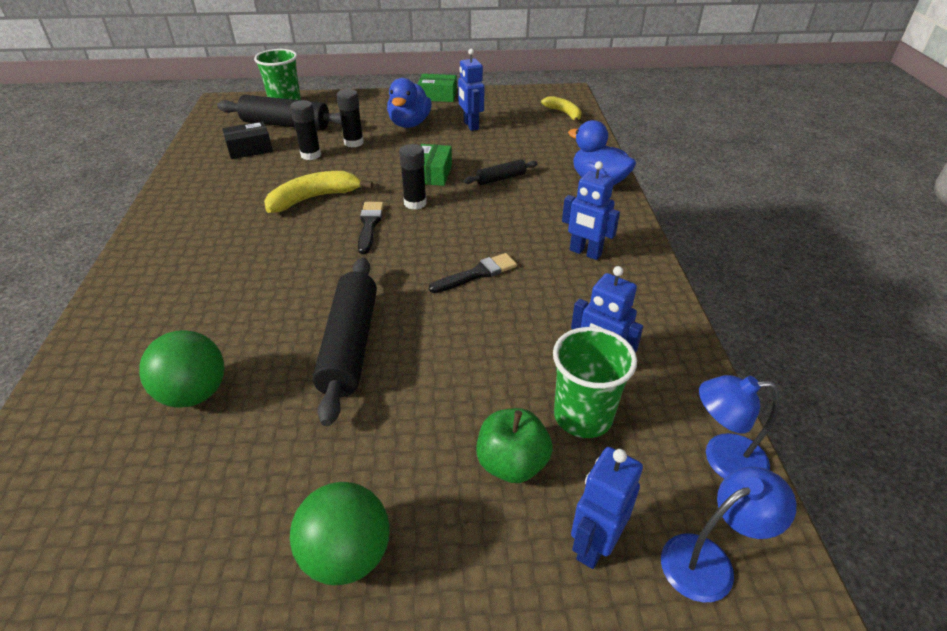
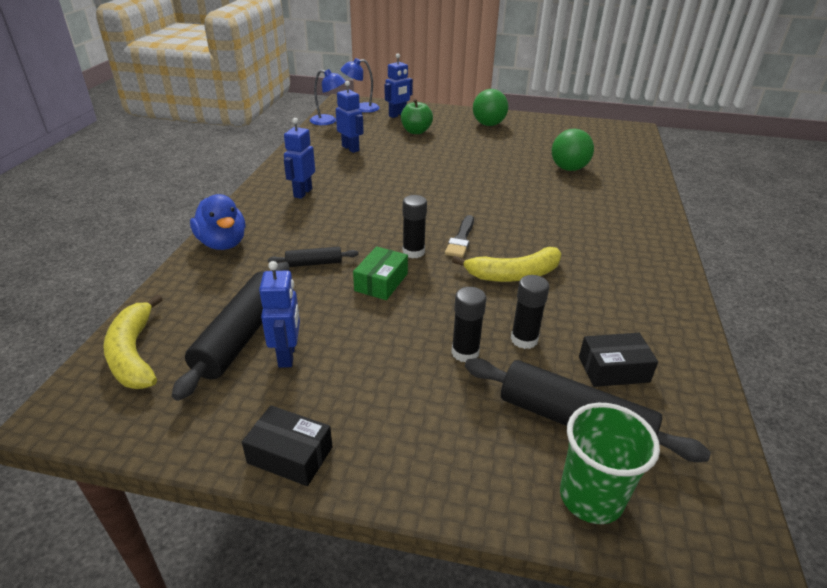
camera: 165 degrees left, 5 degrees down
(350, 345) = (483, 173): black rolling pin -> black rolling pin (241, 336)
(409, 124) = (374, 379): blue duck -> none
(438, 96) = (290, 455): green box -> black box
(477, 274) = (389, 193): black brush -> none
(564, 113) = (134, 354): yellow banana -> yellow banana, size x1.53
(583, 416) = (375, 137): green cup -> none
(585, 252) = (302, 193): blue robot -> blue robot turned 120 degrees counterclockwise

